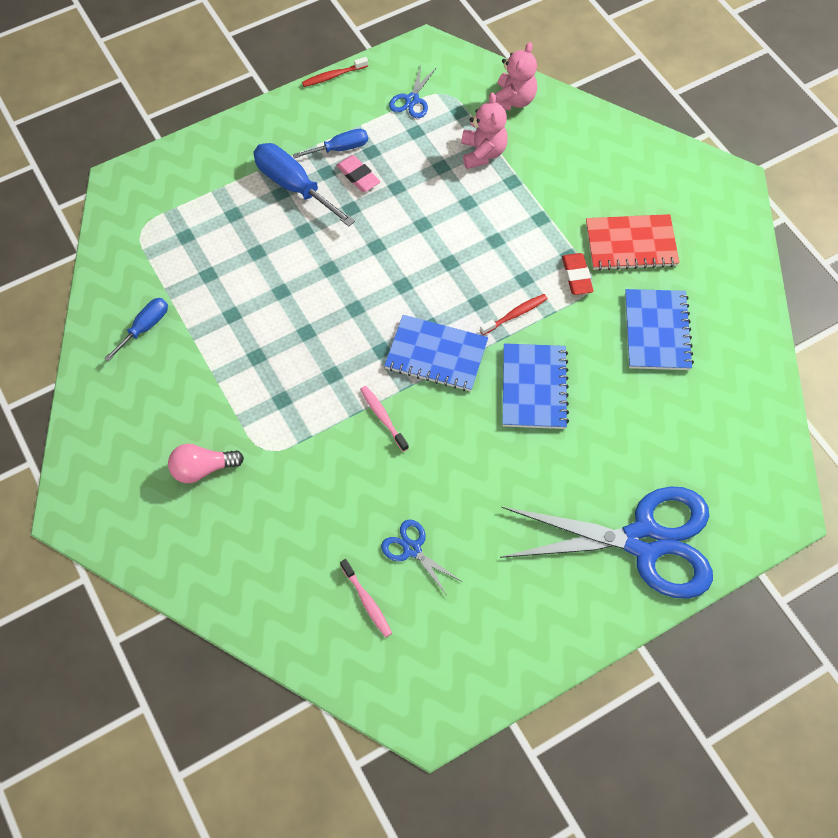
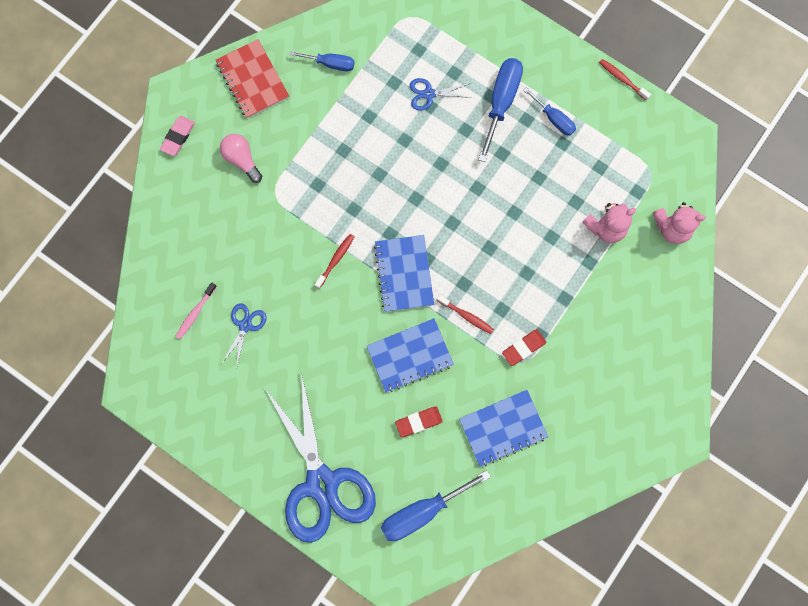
camera: 65 degrees right, 15 degrees up
(358, 176) = (534, 144): pink eraser -> pink eraser (178, 137)
(383, 417) = (336, 260): pink toothbrush -> red toothbrush
(412, 100) = (630, 150): blue scissors -> blue scissors (429, 94)
(614, 410) = (418, 422): none -> red eraser
(631, 244) = (575, 378): red notebook -> red notebook (253, 80)
(719, 448) = (422, 511): none -> blue screwdriver

